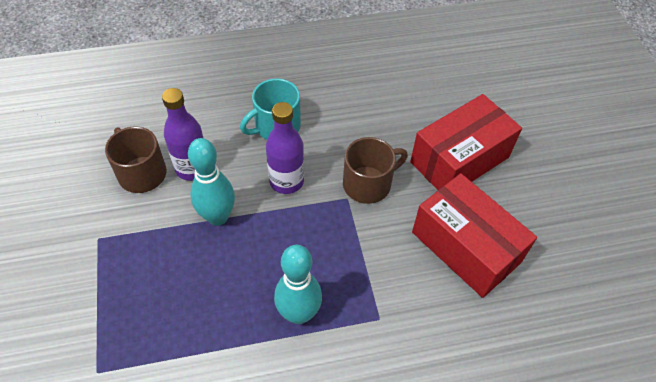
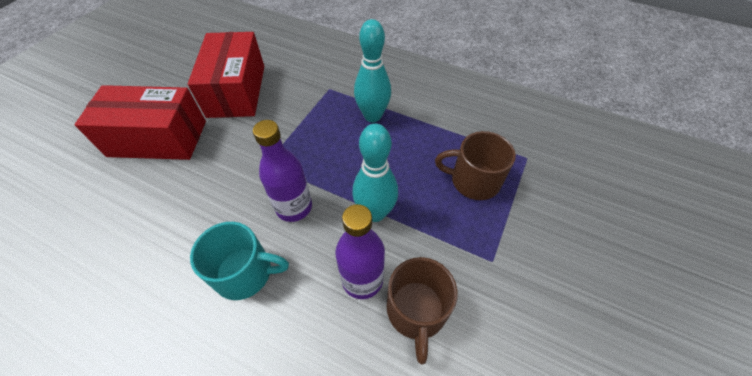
camera: 140 degrees left, 0 degrees up
(368, 184) = (239, 163): brown mug -> brown mug (473, 180)

